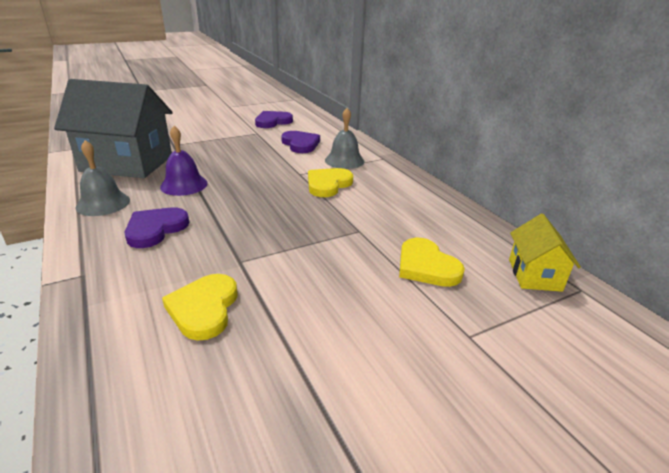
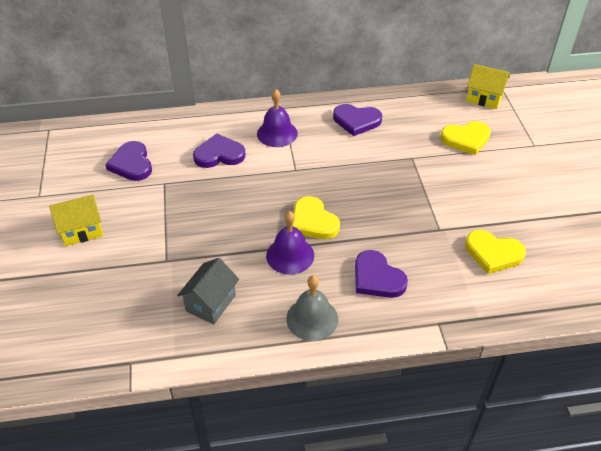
camera: 70 degrees left, 15 degrees up
(127, 163) = (211, 303): grey house -> grey house, size x0.49
(199, 119) = (81, 230): none -> yellow house
(328, 184) = (326, 156): yellow heart -> yellow heart (313, 221)
(344, 160) = (277, 133): grey bell -> purple bell
(396, 193) = (356, 121): none -> purple heart

